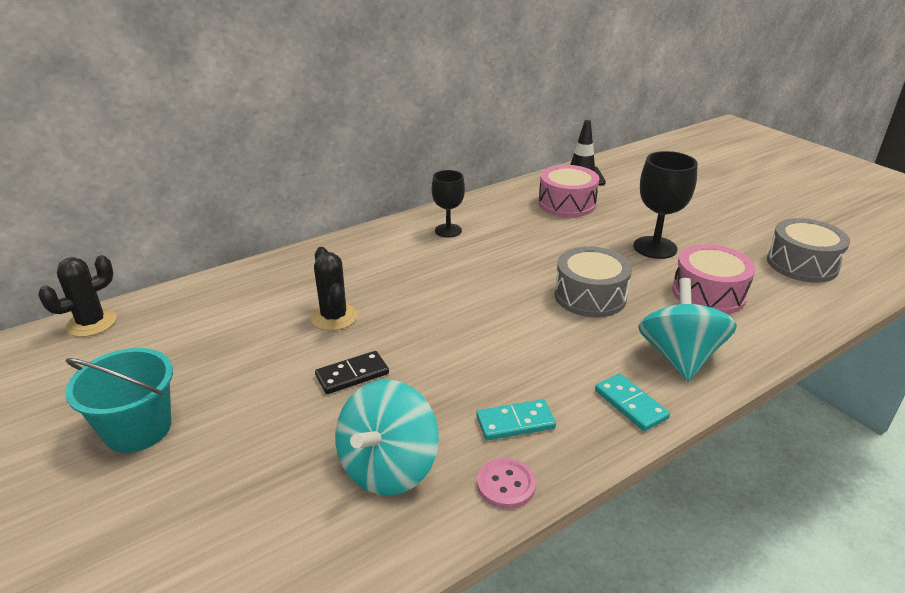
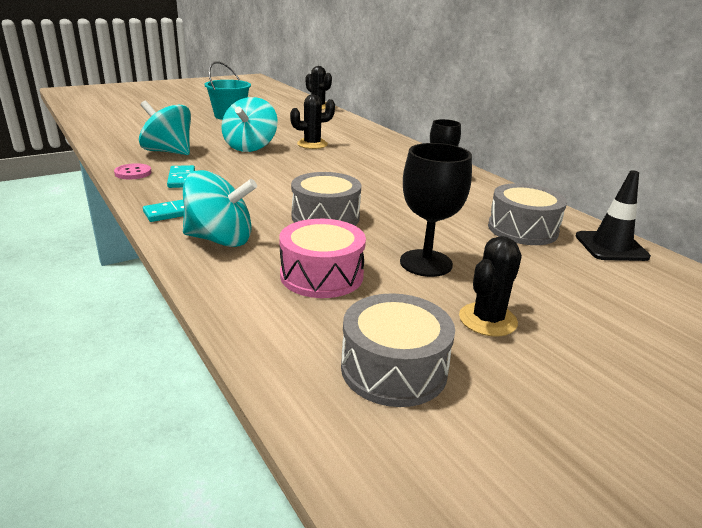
camera: 90 degrees right, 5 degrees down
(352, 375) = (250, 147): black domino -> turquoise spinning top
(566, 204) = (522, 229): pink drum -> grey drum
(720, 230) = (487, 320): none -> black cactus

